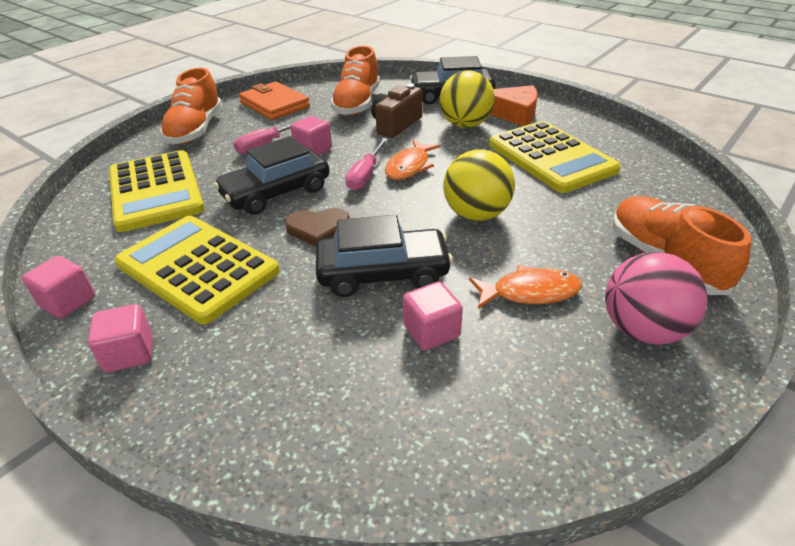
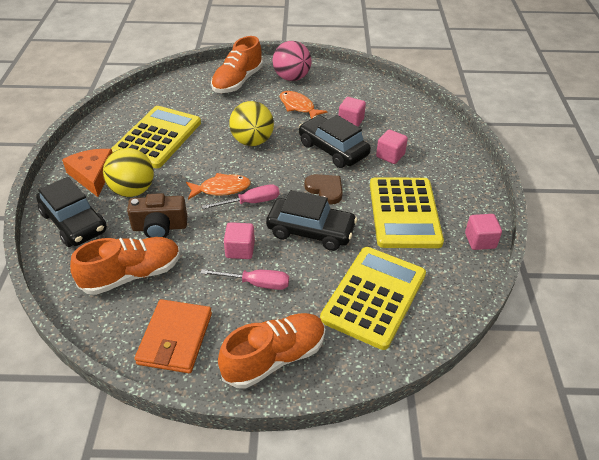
camera: 130 degrees left, 5 degrees up
(130, 353) = (467, 192): pink cube -> pink cube (390, 155)

